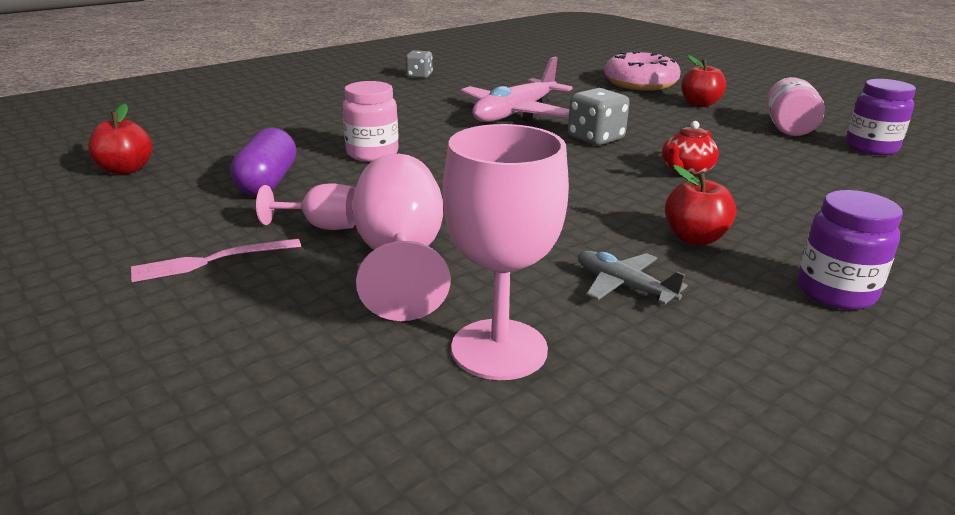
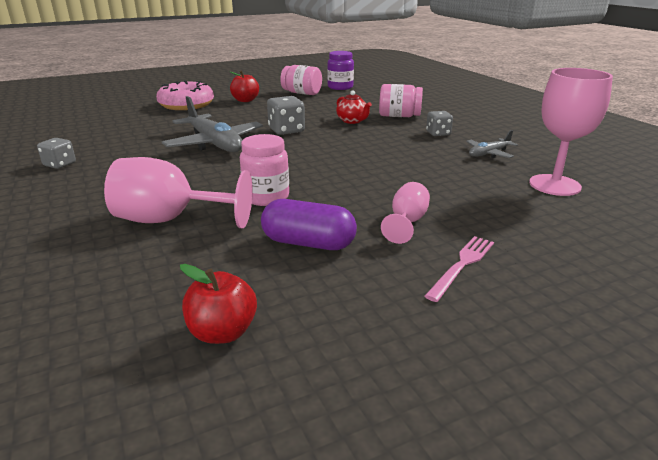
camera: 75 degrees left, 0 degrees up
(212, 260) = (462, 265): pink fork -> pink fork turned 135 degrees counterclockwise
(400, 258) = (459, 200): pink goblet -> pink goblet (170, 220)
(515, 114) = (215, 144): pink plane -> grey plane
(694, 238) = (438, 133): red apple -> grey dice
(759, 202) = (399, 116): none -> pink jar
(835, 292) = (490, 123): purple jar -> none

